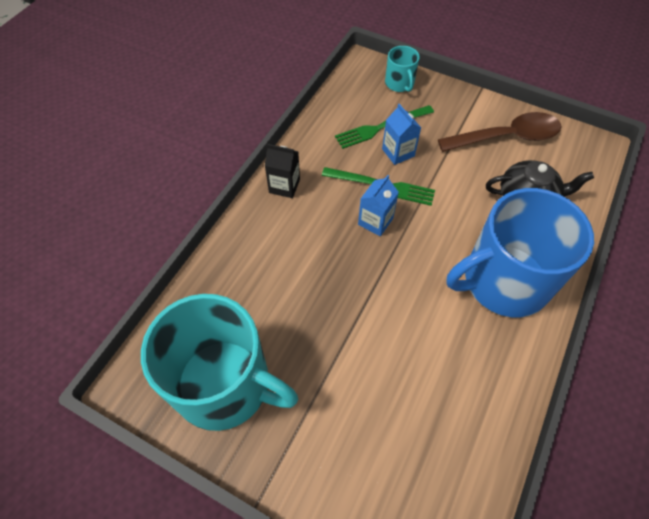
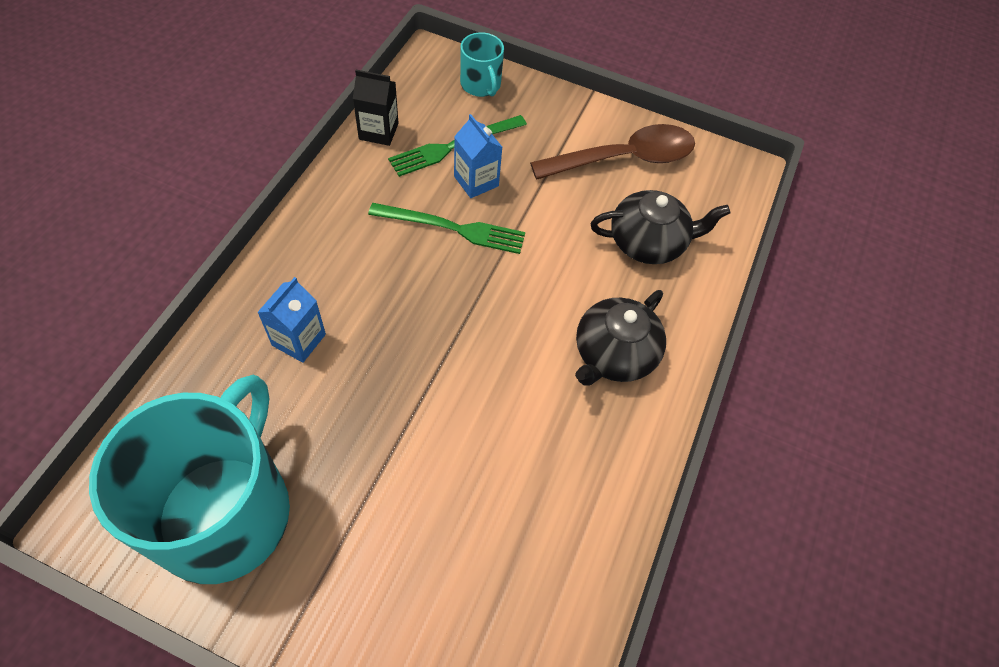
camera: 10 degrees left, 0 degrees up
(225, 384) = (225, 511): turquoise mug -> turquoise mug turned 90 degrees counterclockwise
(284, 186) = (315, 230): black carton -> black carton (378, 131)
(375, 221) = (442, 277): blue carton -> blue carton (299, 340)
(503, 281) = (613, 354): blue mug -> black teapot

